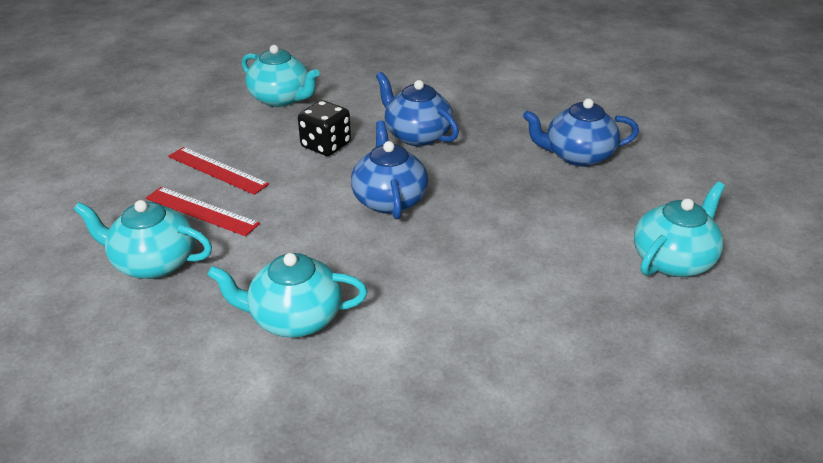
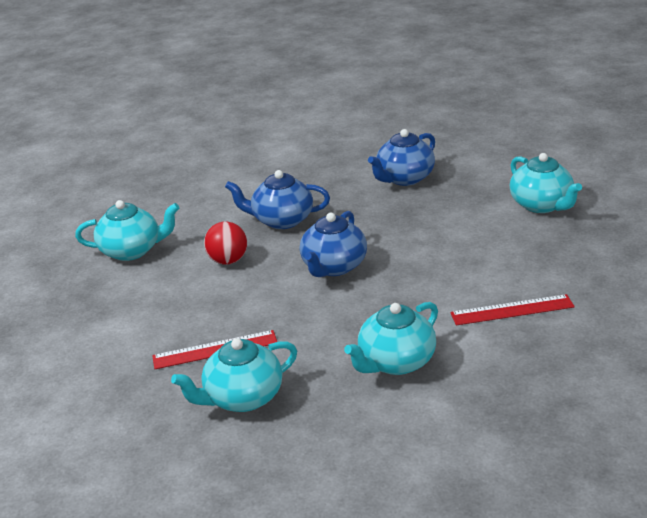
camera: 40 degrees left, 5 degrees down
(217, 170) = (175, 320): red ruler -> red ruler (512, 310)
(326, 145) = (228, 261): black dice -> red ball
(389, 200) = (334, 267): blue teapot -> blue teapot turned 105 degrees counterclockwise
(673, 260) = (542, 205): turquoise teapot -> turquoise teapot turned 150 degrees clockwise

